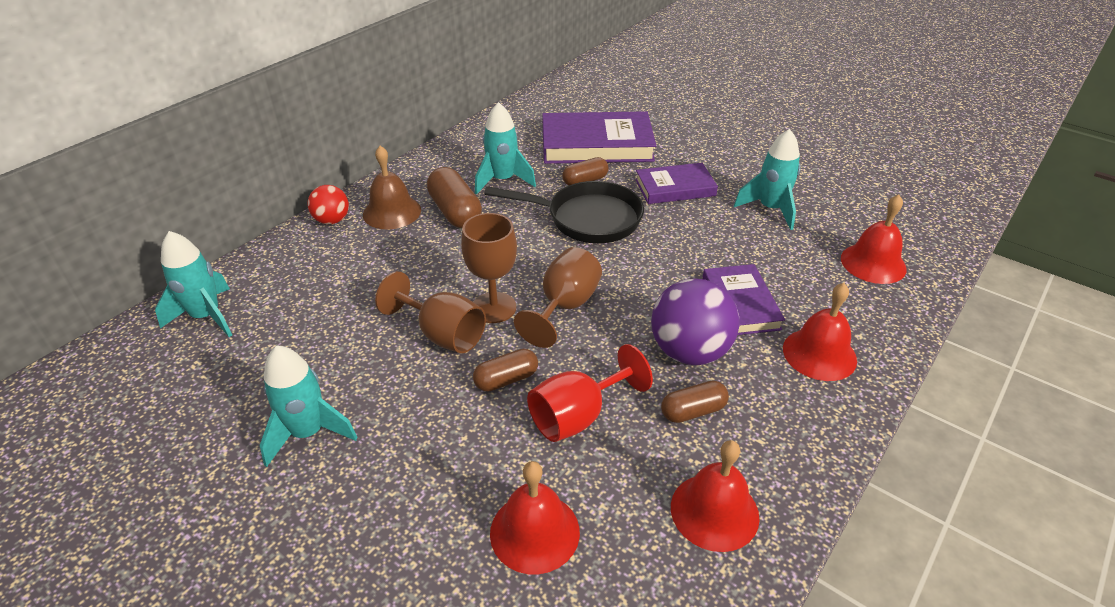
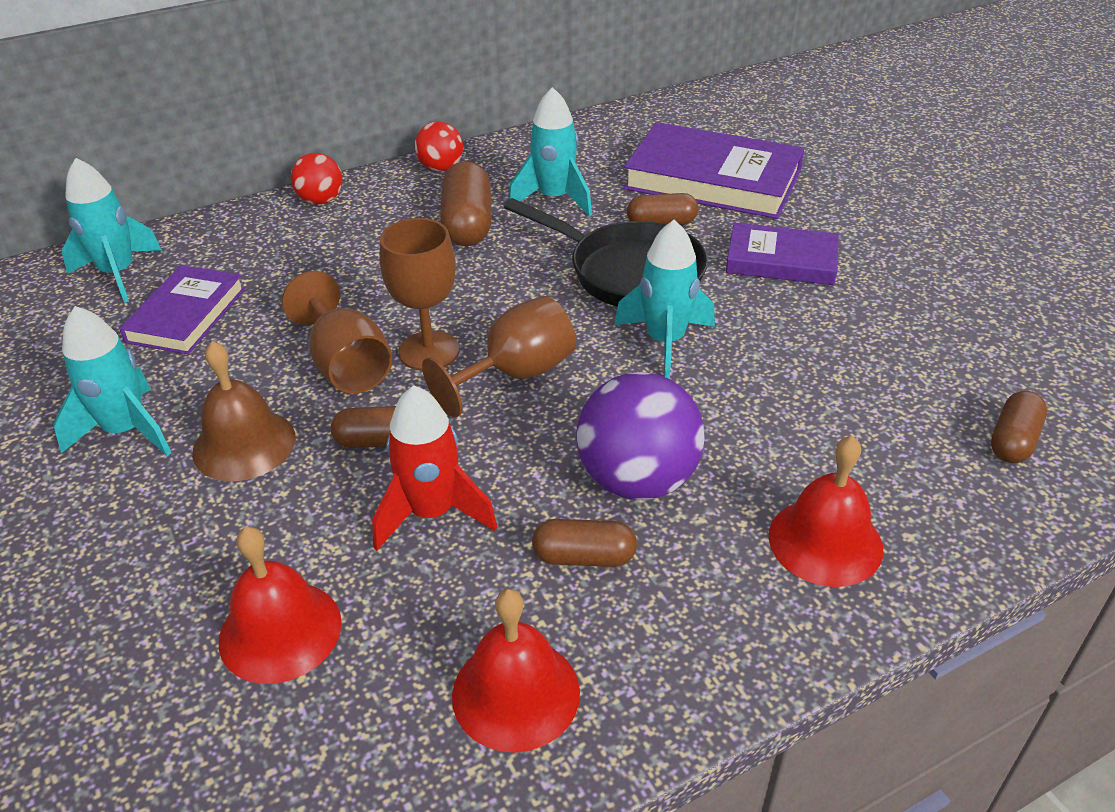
camera: 25 degrees right, 0 degrees up
(392, 212) = (394, 206): brown bell -> brown bell (244, 444)
(406, 176) = (441, 168): none -> red ball
(577, 416) = (432, 513): red goblet -> red rocket
(740, 304) = (758, 439): purple book -> purple book (186, 315)
(770, 209) = (904, 323): turquoise rocket -> turquoise rocket (665, 342)
(873, 263) = (1013, 441): red bell -> brown capsule

